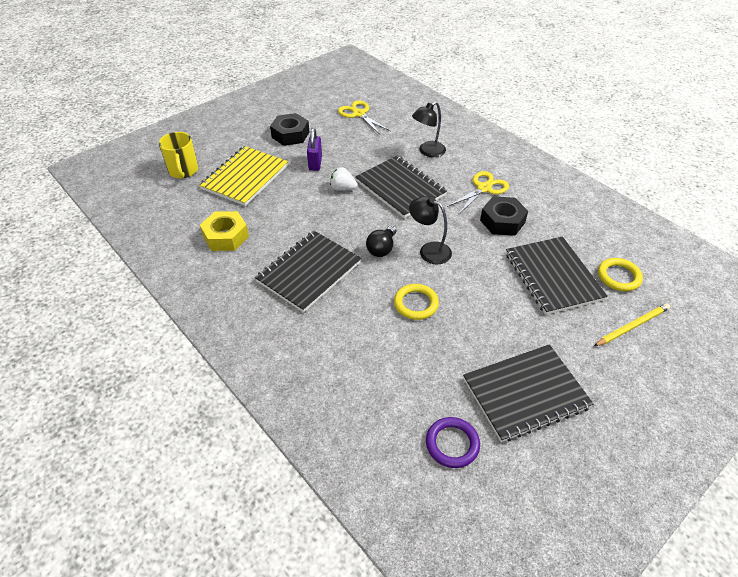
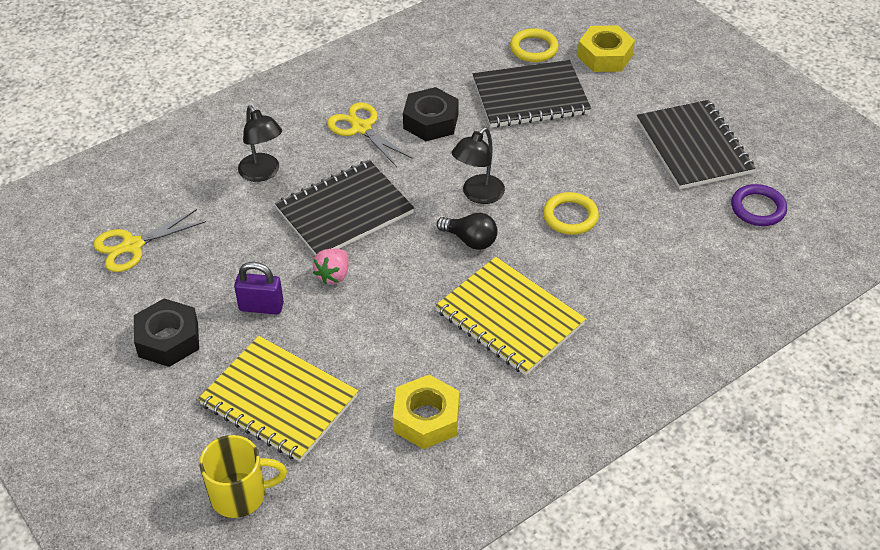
camera: 85 degrees left, 0 degrees up
(309, 272) = (509, 318): black notebook -> yellow notebook
(343, 188) = (333, 275): white strawberry -> pink strawberry
(632, 326) = (605, 56): yellow pencil -> yellow nut

